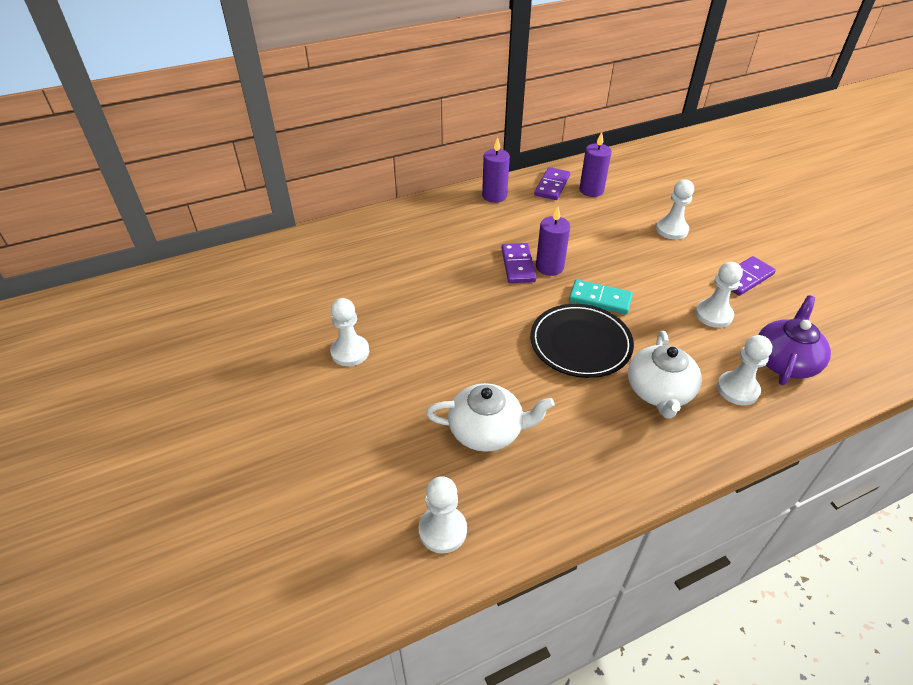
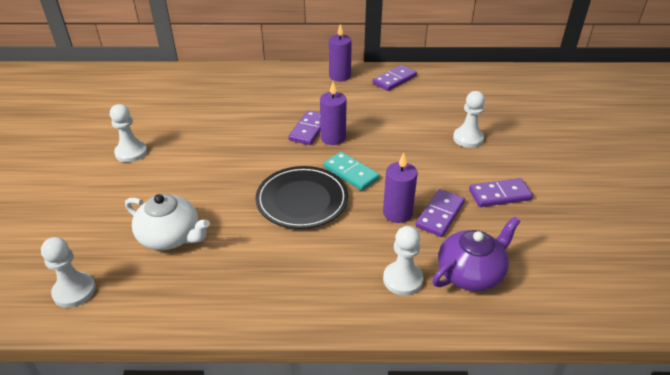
camera: 25 degrees right, 5 degrees down
(591, 190) = (425, 91): purple candle -> purple candle (397, 213)
(659, 391) = (331, 257): white teapot -> none
(713, 315) = (440, 215): white pawn -> purple domino

